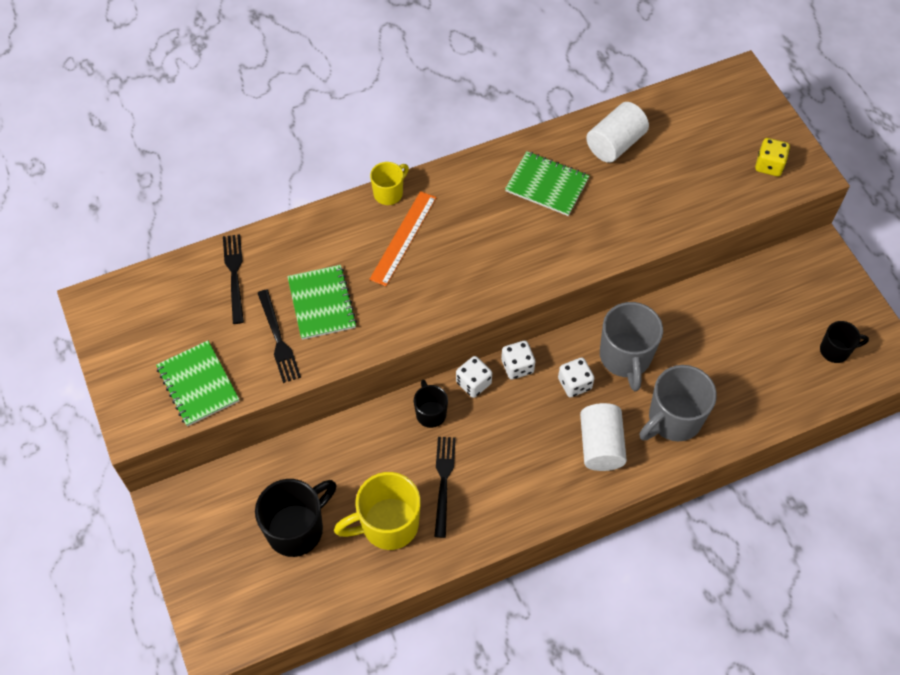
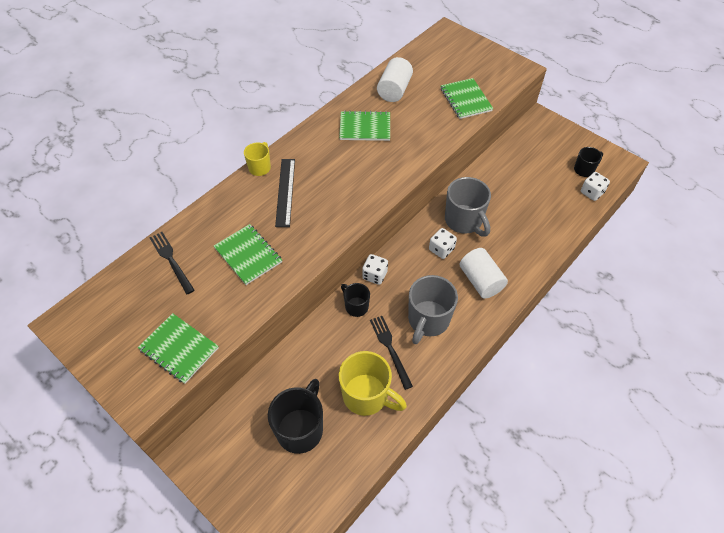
camera: 25 degrees left, 5 degrees down
(278, 339) = (227, 292): black fork -> none
(388, 525) = (366, 396): yellow mug -> yellow mug turned 105 degrees counterclockwise
(403, 238) = (285, 192): orange ruler -> black ruler
(517, 366) = (398, 253): white dice -> white dice (591, 192)
(673, 419) = (516, 246): grey mug -> grey mug (428, 320)
(704, 193) = (465, 100): none -> green notebook
(769, 165) = (494, 72): yellow dice -> none

